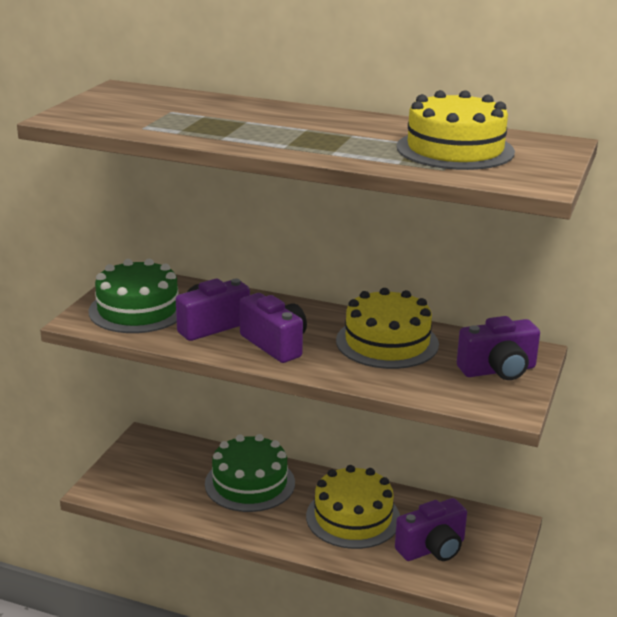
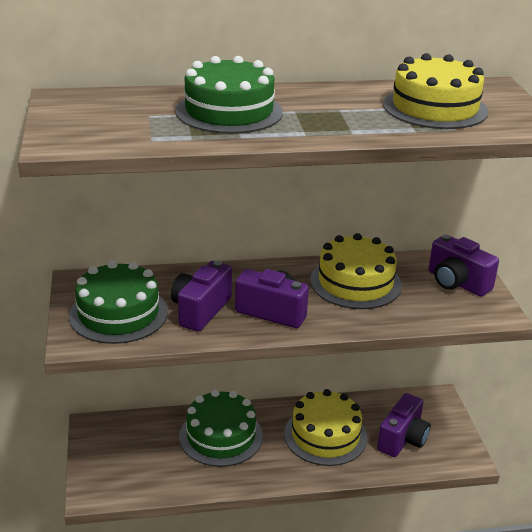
camera: 30 degrees left, 5 degrees up
(244, 120) = (229, 111): none -> green cake
(498, 370) = (457, 283): purple camera -> purple camera turned 90 degrees clockwise

